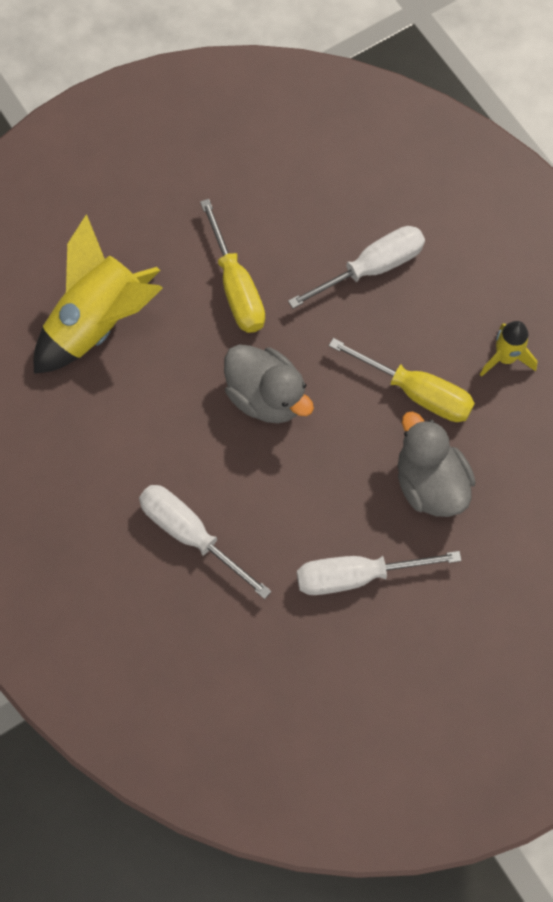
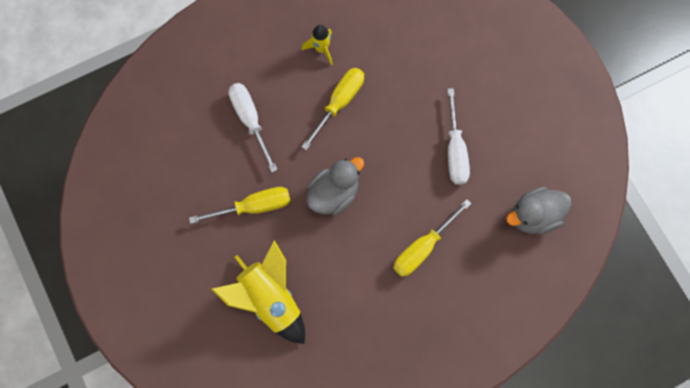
camera: 85 degrees left, 5 degrees up
(191, 535) = (423, 247): white screwdriver -> yellow screwdriver
(430, 483) = (399, 102): grey duck -> grey duck (534, 216)

